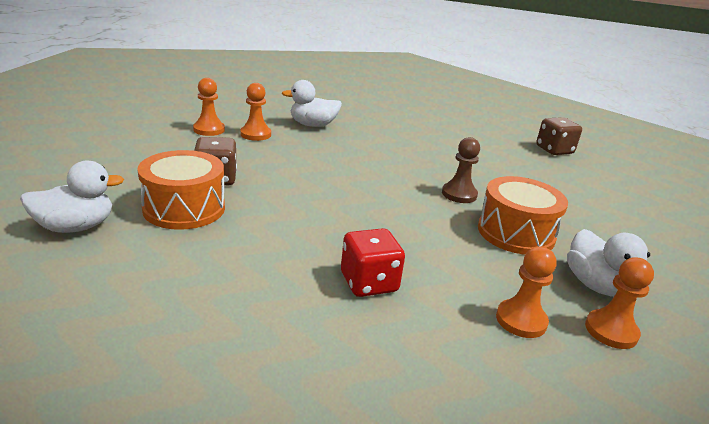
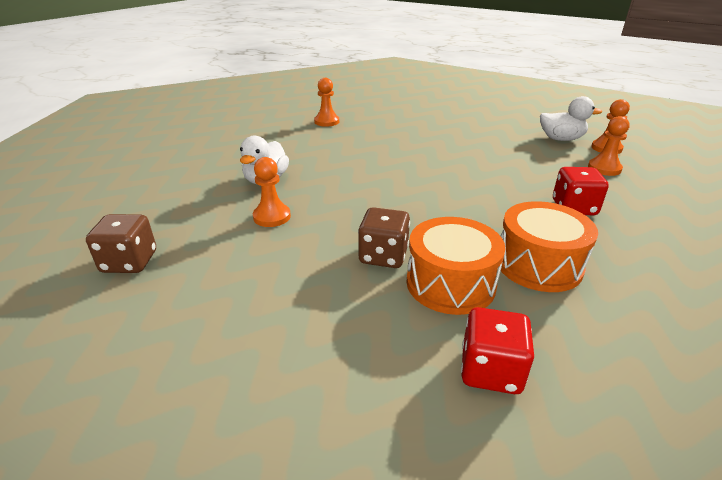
camera: 65 degrees left, 5 degrees up
(76, 227) = (491, 370): white duck -> red dice
(209, 130) = (237, 247): orange pawn -> orange pawn (326, 122)
(459, 194) = (440, 148): brown pawn -> none
(516, 233) = (500, 144): orange drum -> orange drum (538, 264)
(554, 150) = (374, 100): brown dice -> brown dice (129, 262)

